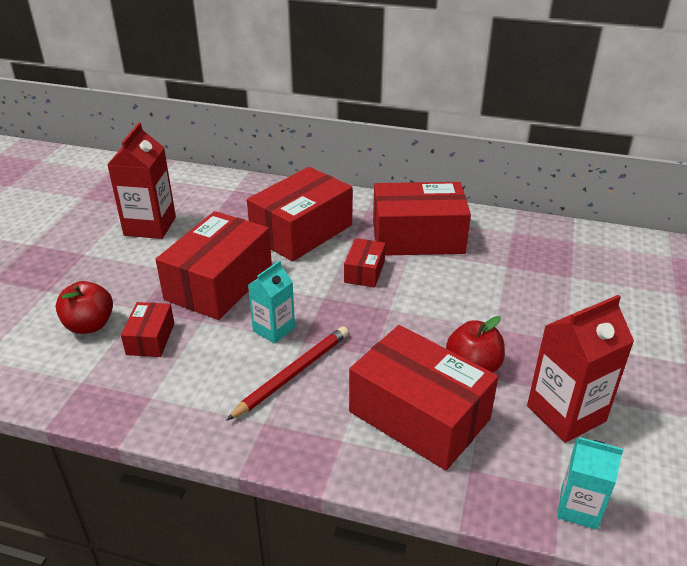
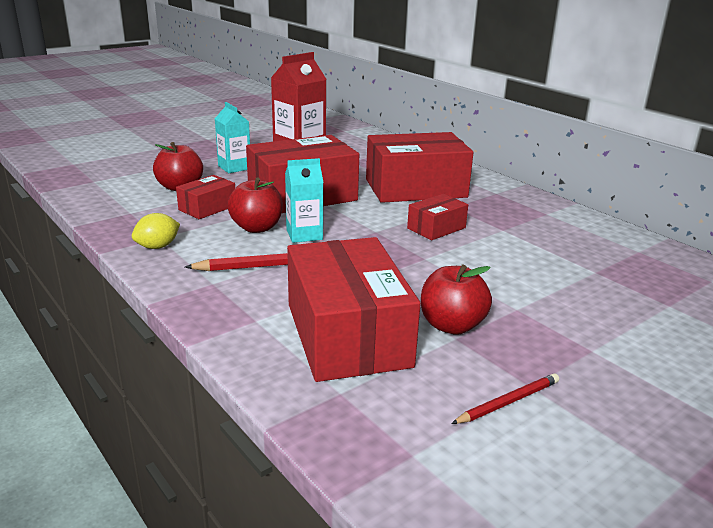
camera: 35 degrees right, 10 degrees down
(165, 409) = (158, 247): none -> yellow lemon
(225, 341) = (257, 228): none -> red apple
(418, 237) = (523, 223): red box -> none
(566, 413) = (508, 402): red carton -> red pencil
(579, 508) = (413, 481): turquoise carton -> turquoise carton (234, 167)

